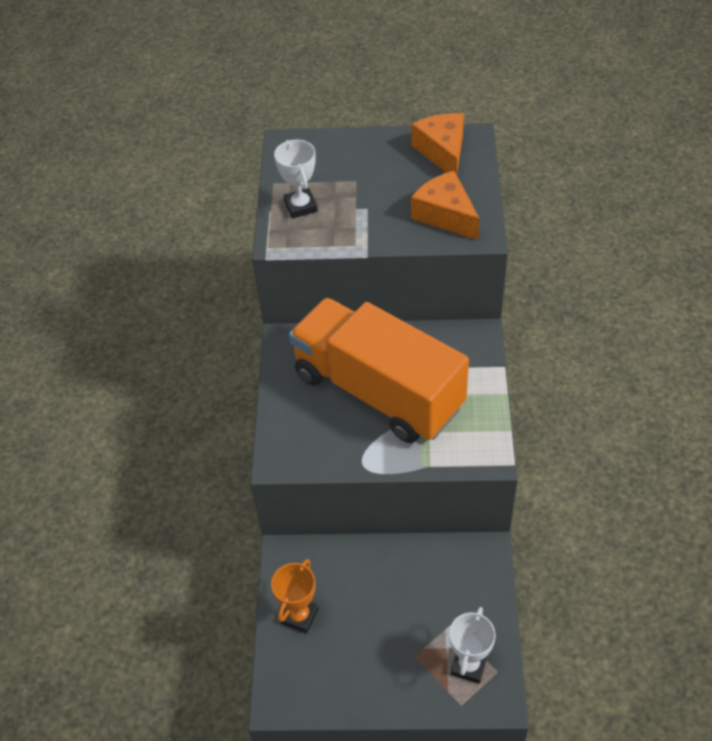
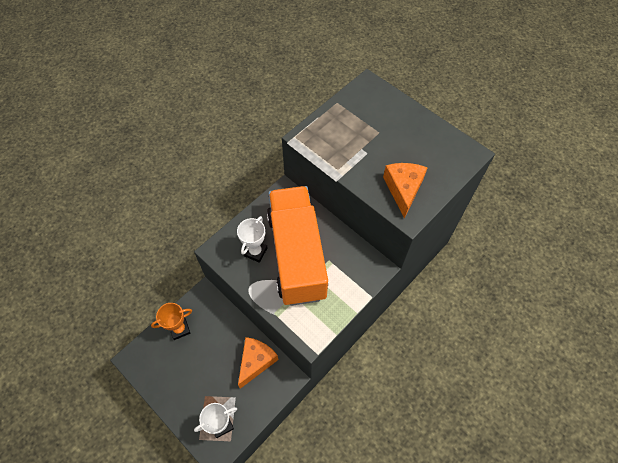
camera: 40 degrees right, 10 degrees up
(300, 206) = (335, 126): white trophy -> white trophy (255, 252)
(442, 152) = (444, 150): orange cheese -> orange cheese (256, 361)

